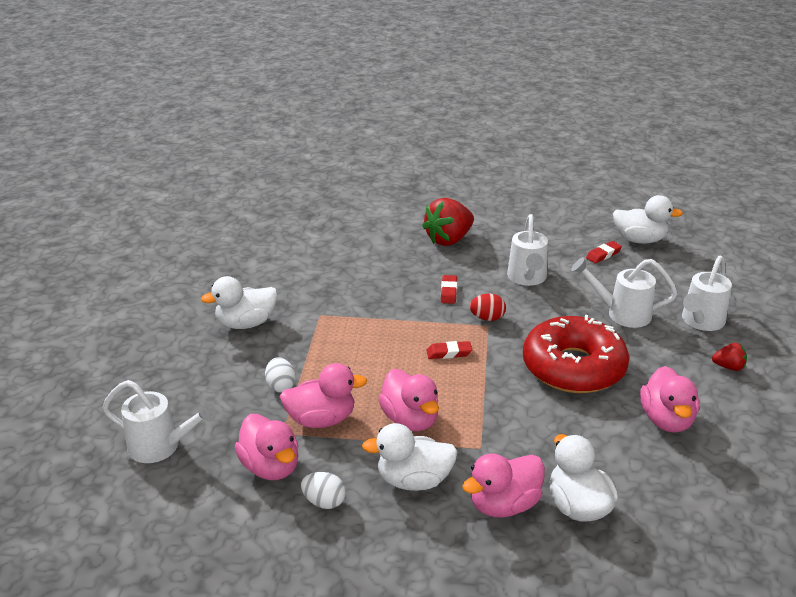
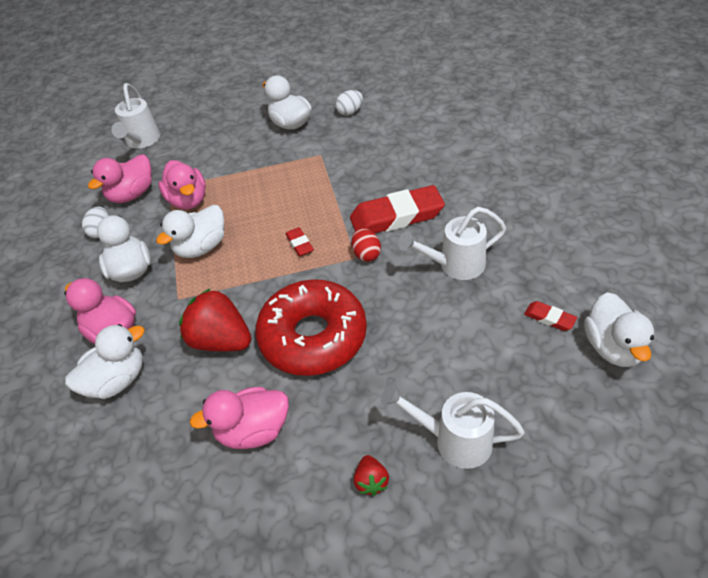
camera: 75 degrees right, 15 degrees up
(281, 386) = (220, 167): white egg -> white egg (350, 112)
(410, 420) = (201, 247): pink duck -> white duck
(449, 240) = (491, 190): red strawberry -> red strawberry (221, 340)
(449, 292) = (396, 217): red eraser -> red eraser, size x2.21
(622, 314) = (430, 359): white watering can -> none

